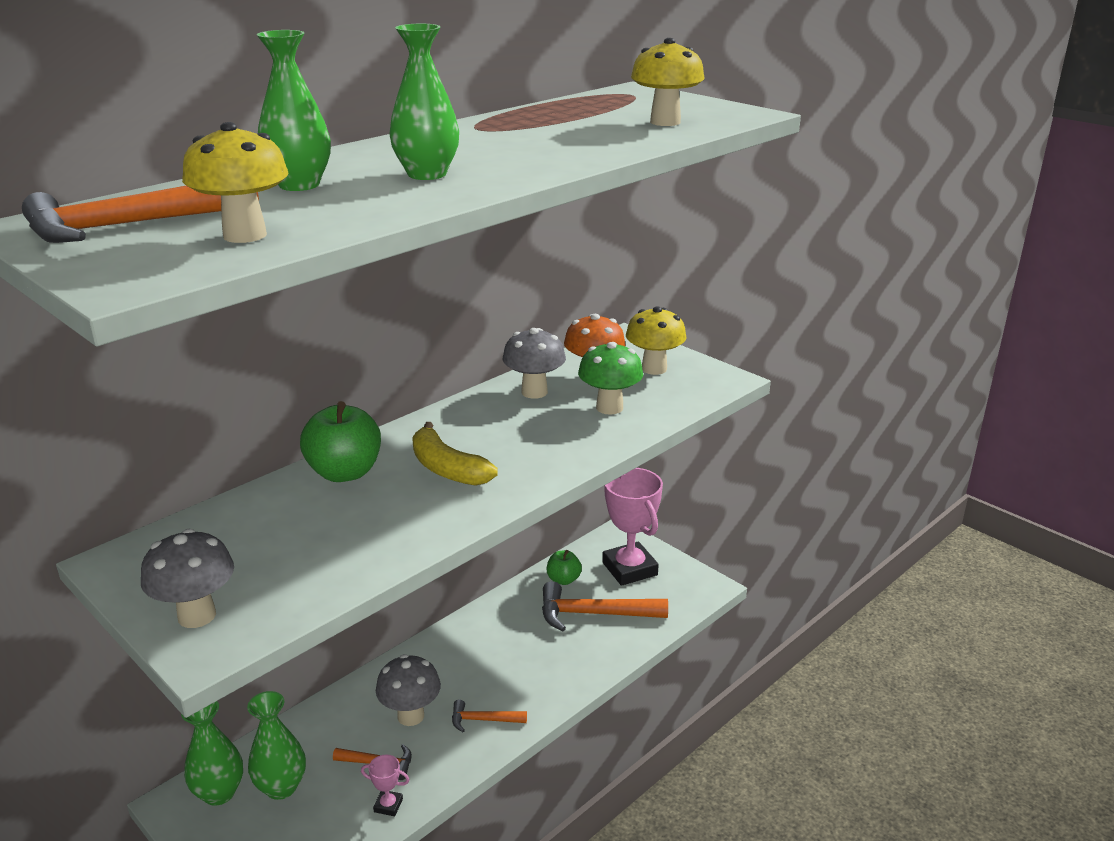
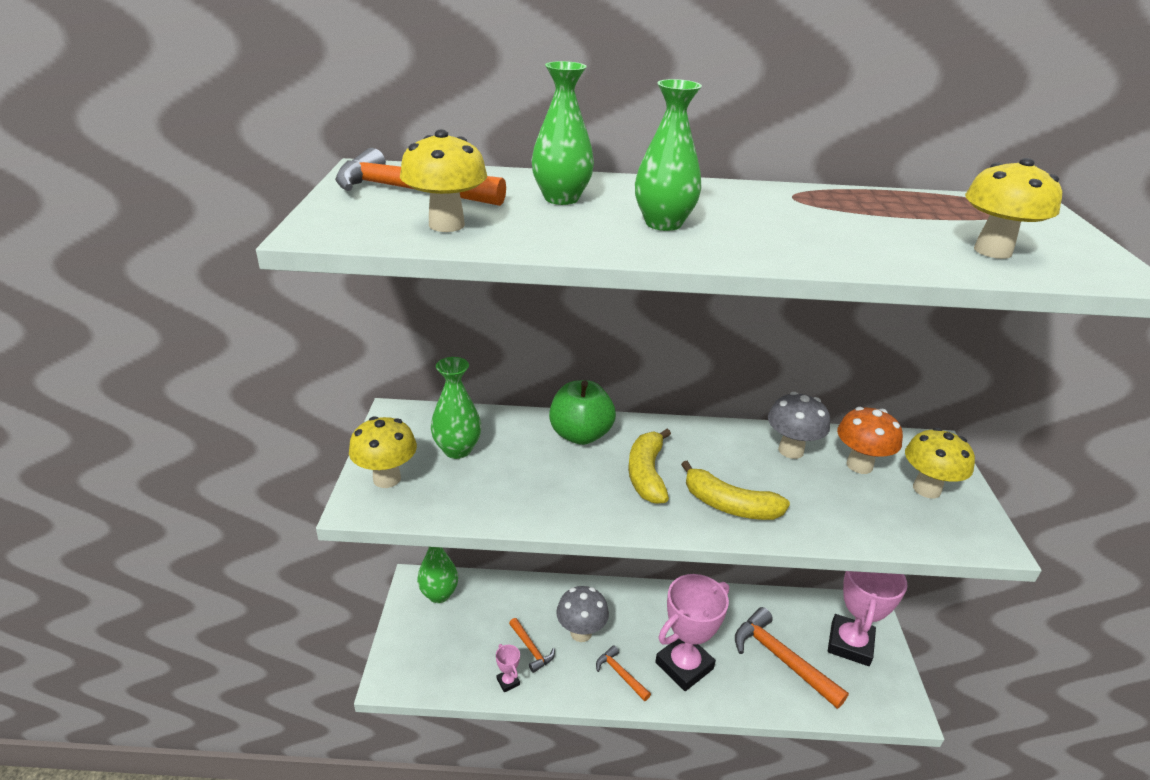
camera: 45 degrees right, 5 degrees up
(197, 615) = (387, 478): grey mushroom -> yellow mushroom
(281, 787) = (469, 618): green vase -> green vase (457, 450)
(528, 674) = (684, 666): none -> pink trophy
(541, 453) = (729, 505): none -> yellow banana
(563, 579) = (786, 613): green apple -> none
(609, 407) = (837, 501): green mushroom -> none

